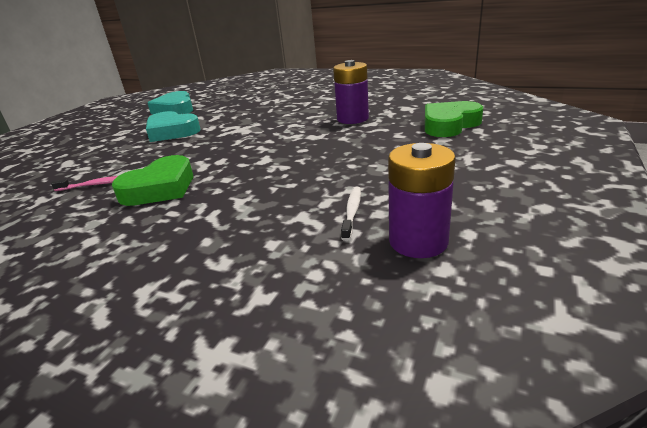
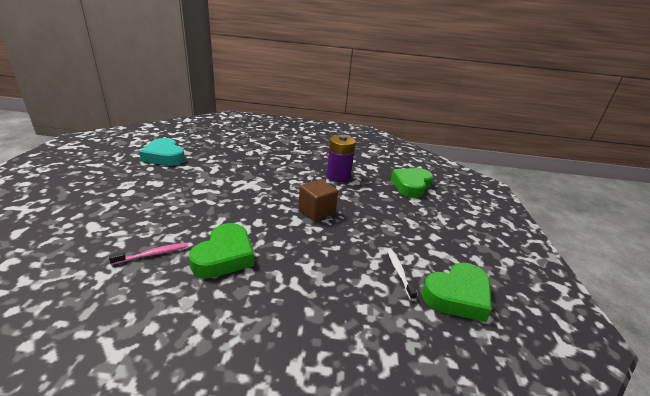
camera: 25 degrees left, 0 degrees up
(172, 132) = (183, 186): turquoise heart -> none
(296, 151) = (316, 211): none -> brown cube
(418, 241) = (457, 296): purple battery -> green heart

